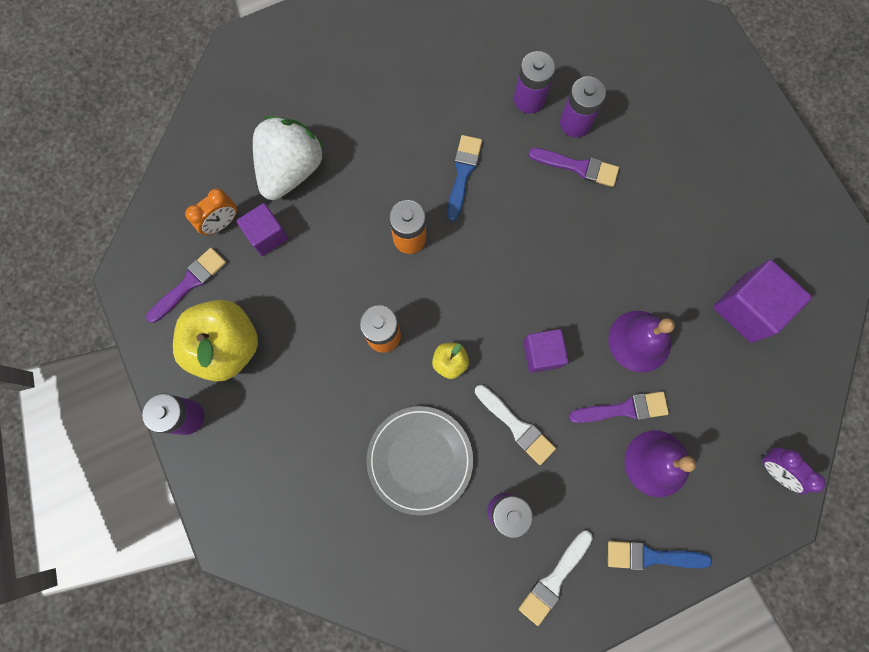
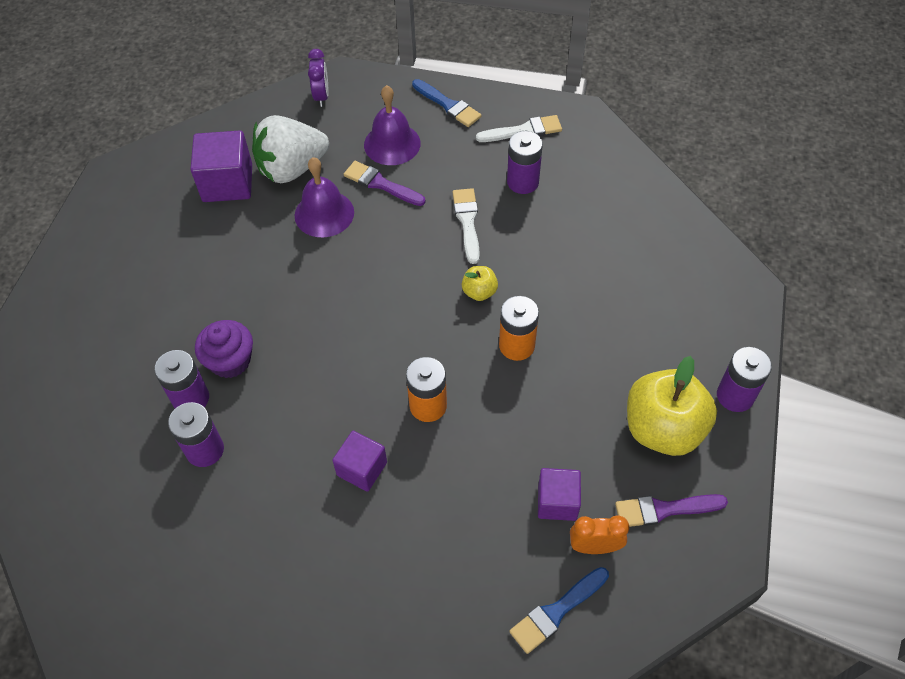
camera: 140 degrees left, 20 degrees down
(291, 170) = (485, 551): white strawberry -> white strawberry (292, 169)
(420, 459) = (558, 247): grey plate -> none
(463, 173) = (330, 427): blue brush -> blue brush (556, 612)
(542, 354) = (403, 252): purple cube -> purple cube (362, 469)
(578, 167) = (230, 361): purple brush -> purple cupcake

